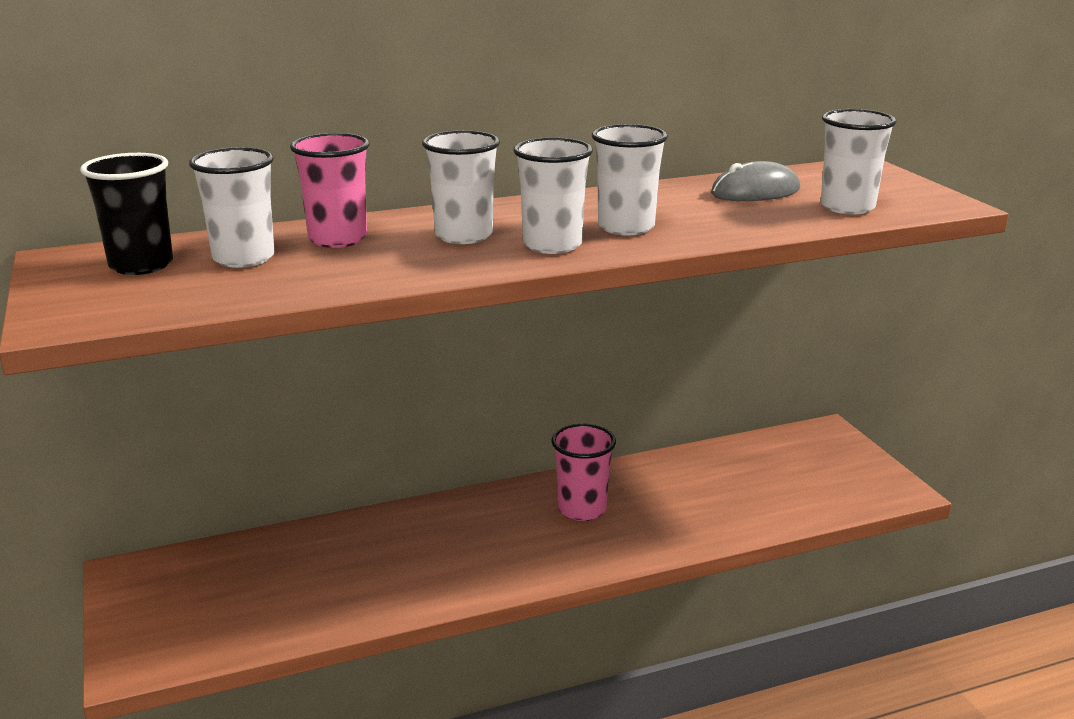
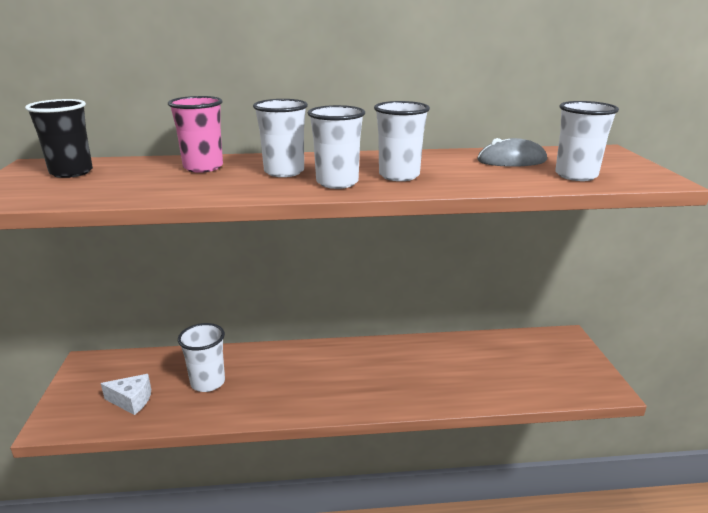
camera: 15 degrees right, 0 degrees up
(239, 612) = (132, 401): none -> white cheese
(243, 258) = (134, 173): white cup -> white cup (208, 382)
(582, 509) = (375, 366): pink cup -> none

